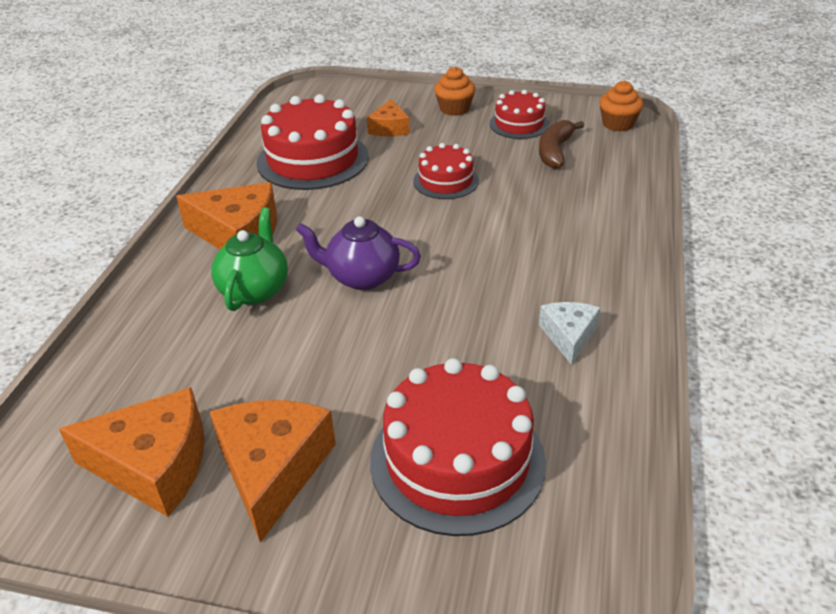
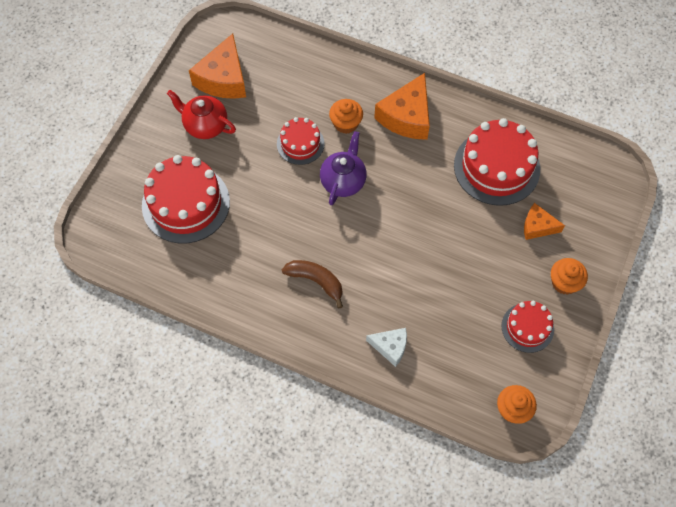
camera: 100 degrees right, 25 degrees up
(255, 290) = (346, 123): green teapot -> orange cupcake
(273, 470) = (205, 125): orange cheese -> red teapot
(446, 181) = (446, 251): red cake -> red cake (300, 144)
(555, 151) = (475, 342): brown banana -> brown banana (316, 281)
(569, 336) = (257, 282): white cheese -> white cheese (390, 347)

